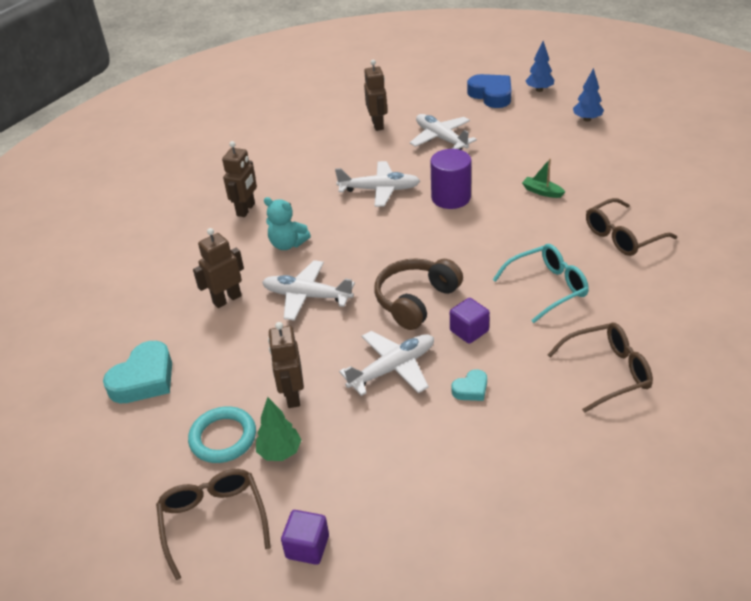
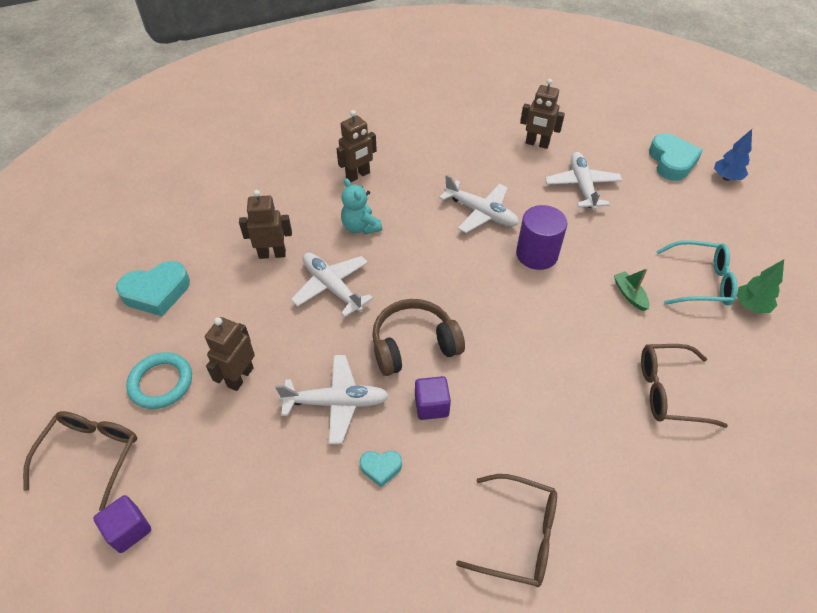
camera: 30 degrees right, 10 degrees up
(280, 452) = (186, 425): green tree -> green tree (751, 306)
(378, 124) = (537, 144): brown robot -> brown robot turned 90 degrees clockwise
(491, 95) = (671, 161): blue heart -> turquoise heart
(547, 287) = (543, 404): turquoise glasses -> turquoise glasses (700, 282)
(587, 119) = (748, 235): blue tree -> none

